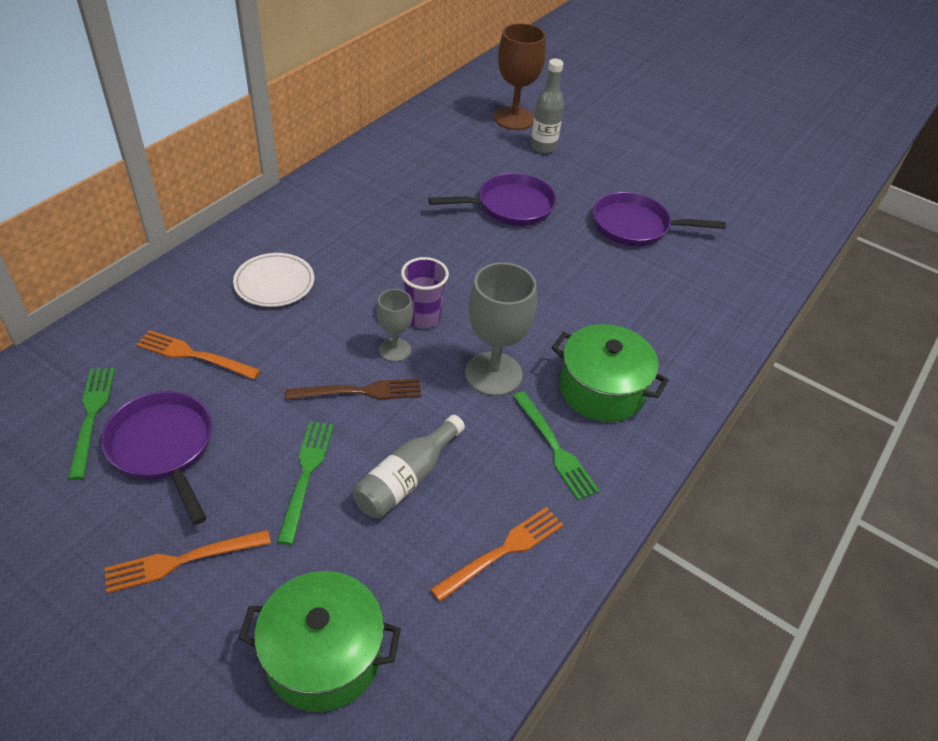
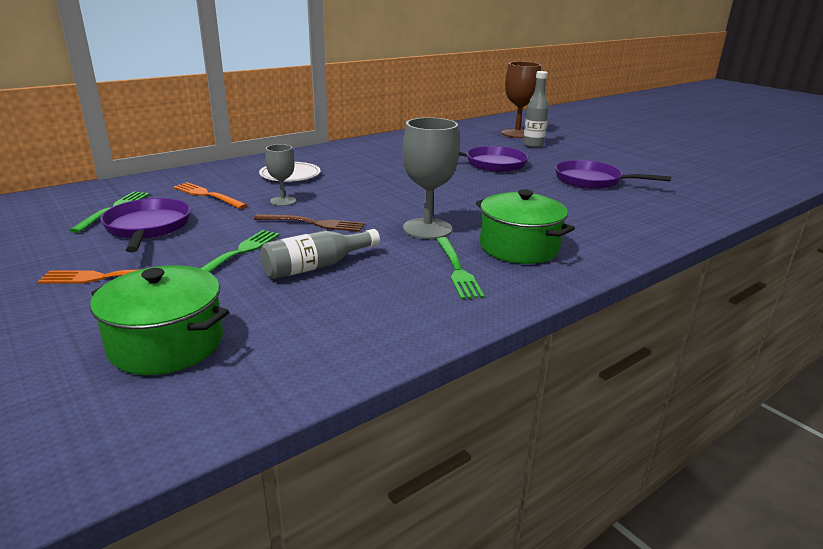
camera: 20 degrees right, 20 degrees down
(394, 350) = (355, 209): grey goblet -> grey goblet (283, 201)
(423, 317) = (389, 199): purple cup -> none
(503, 550) = (372, 315): orange fork -> none

